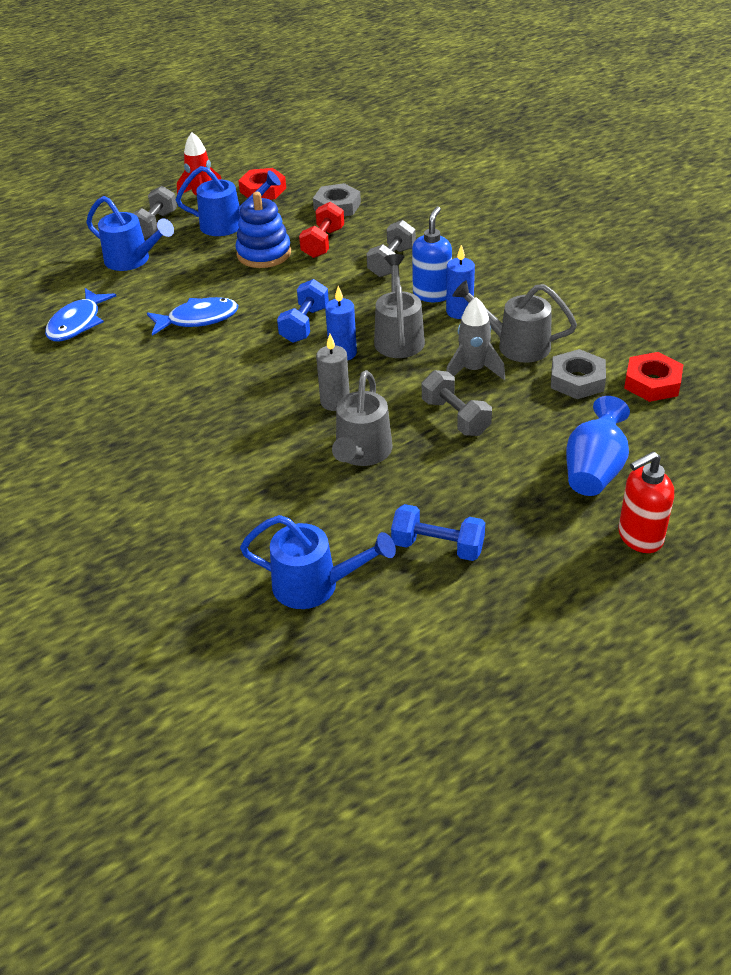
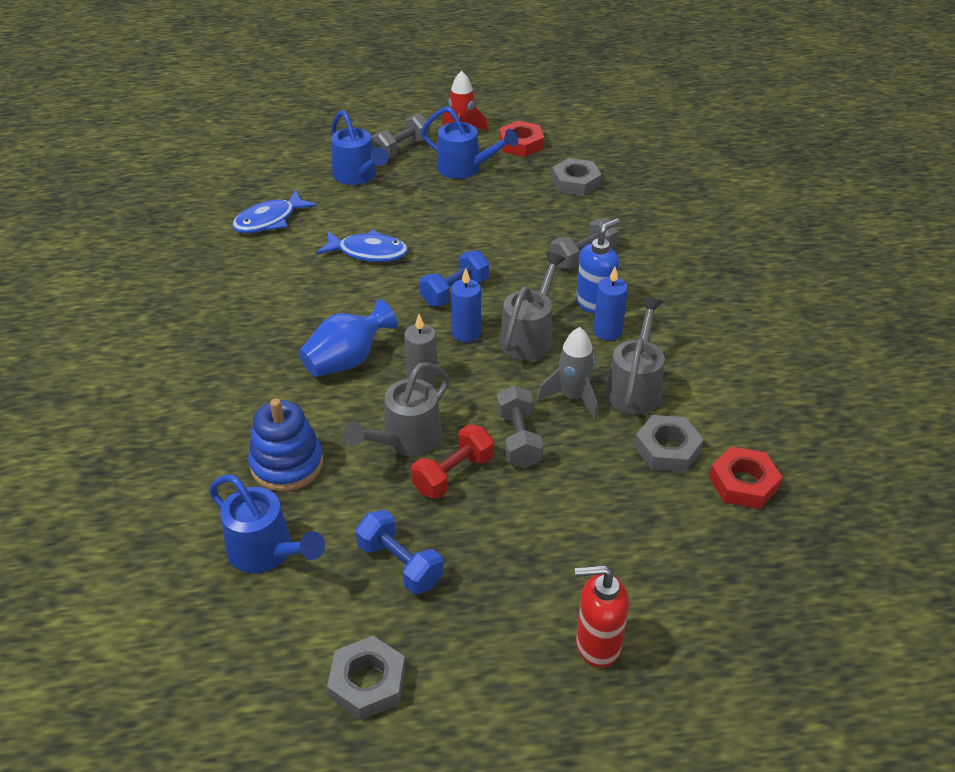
camera: 25 degrees right, 0 degrees up
(264, 253) = (473, 208): blue stacking toy -> blue stacking toy (287, 464)
(323, 243) = (534, 215): red dumbbell -> red dumbbell (453, 474)
(486, 643) = (367, 682): none -> grey nut
(515, 345) = (635, 387): grey watering can -> grey watering can turned 60 degrees clockwise
(594, 471) = (608, 553): blue vase -> blue vase (347, 361)

